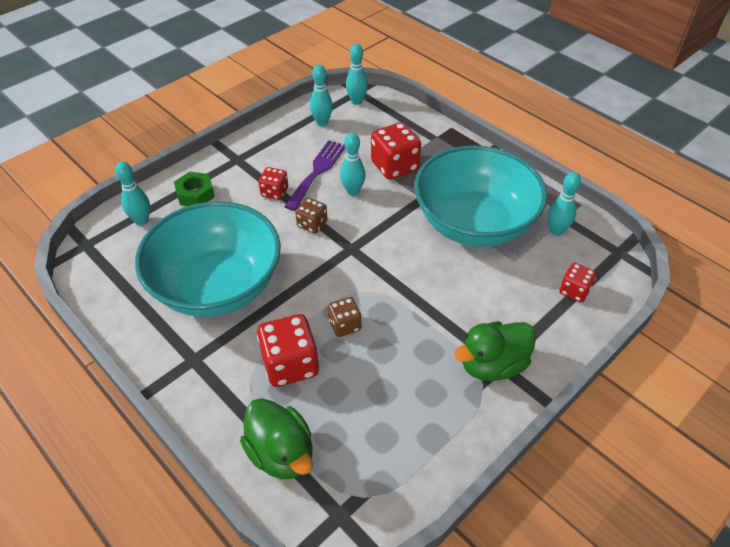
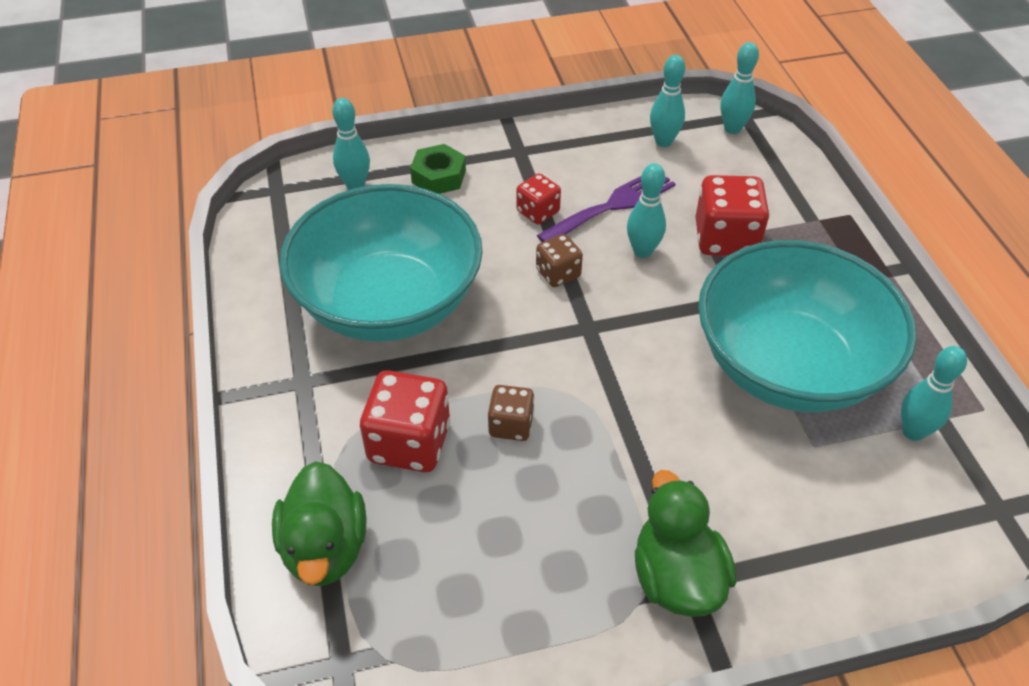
camera: 30 degrees right, 0 degrees up
(492, 365) = (676, 577): green duck -> green duck turned 75 degrees clockwise
(574, 291) = (880, 532): red dice -> none

